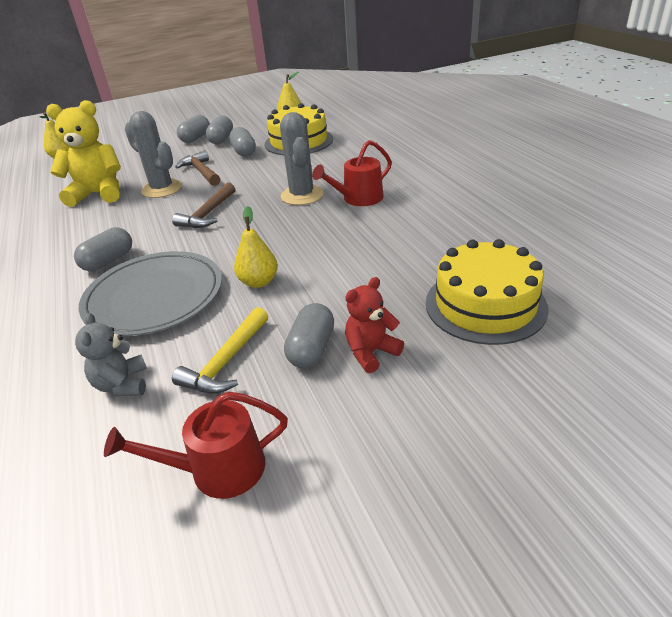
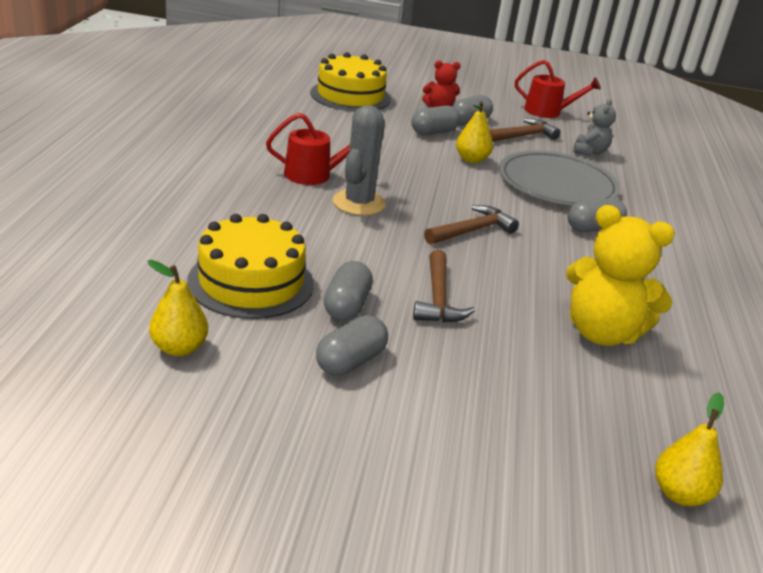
camera: 155 degrees left, 5 degrees down
(162, 189) = (508, 295): grey cactus -> none
(195, 138) = (390, 396): grey capsule -> grey capsule (433, 132)
(226, 362) = (523, 136): yellow hammer -> brown hammer

